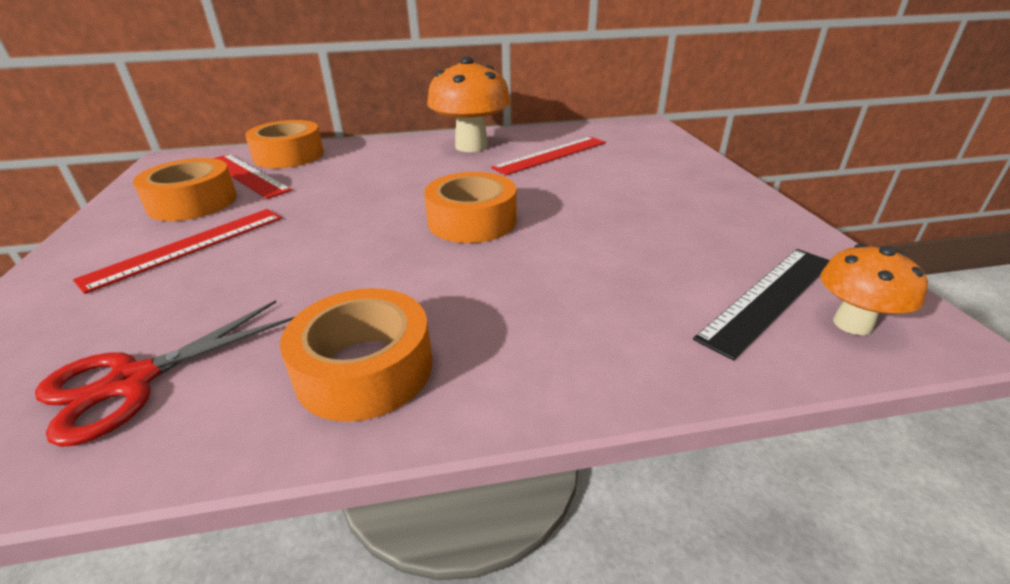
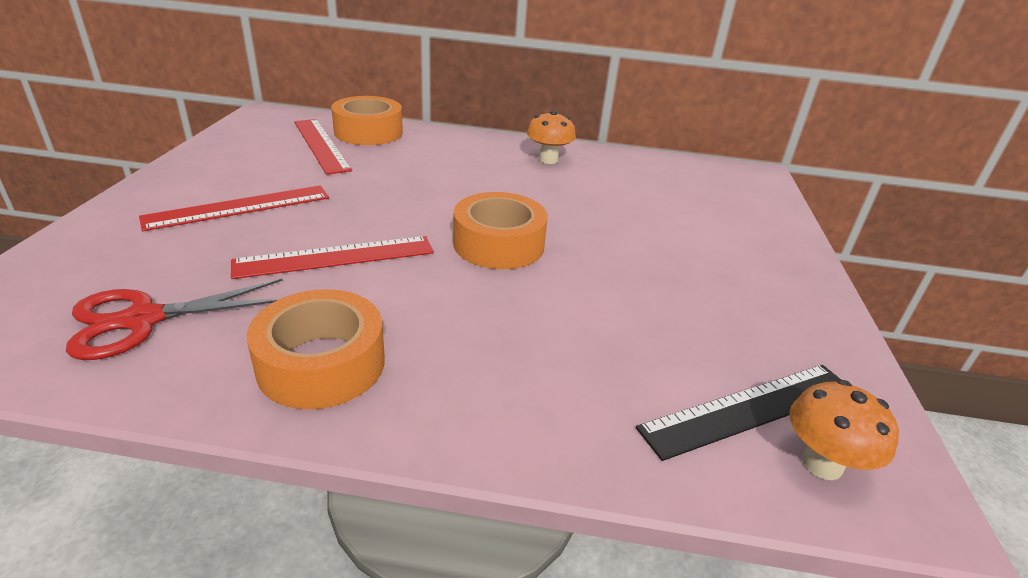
camera: 15 degrees right, 0 degrees up
(193, 202) = (263, 163): orange tape -> none
(471, 146) = (548, 159): orange mushroom -> orange mushroom, size x0.56
(551, 155) = (625, 188): red ruler -> red ruler (335, 257)

